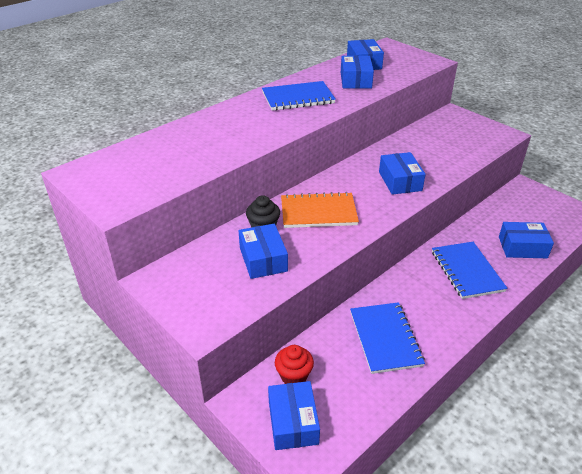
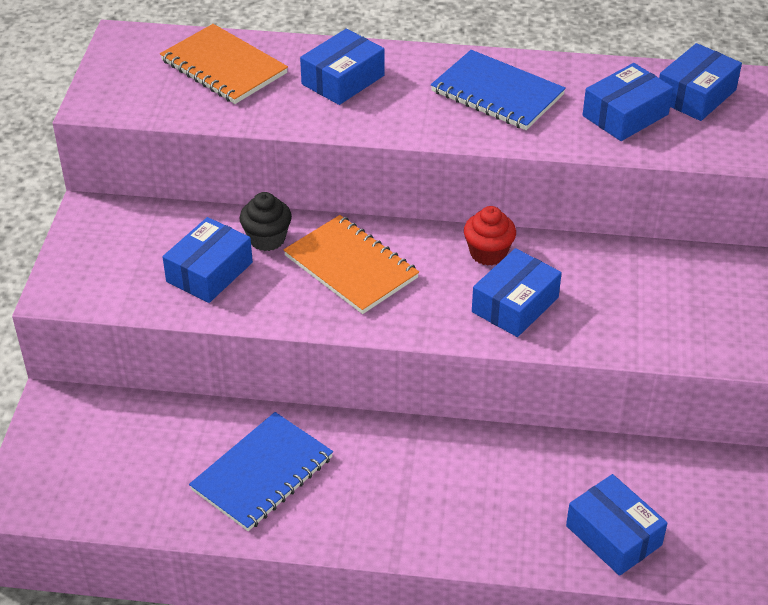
camera: 50 degrees right, 5 degrees up
(157, 153) = (224, 67): none -> orange notebook
(293, 422) = (63, 461): blue box -> blue box (343, 80)
(294, 376) = (127, 425): red cupcake -> red cupcake (488, 253)
(467, 271) = (482, 495): blue notebook -> none

